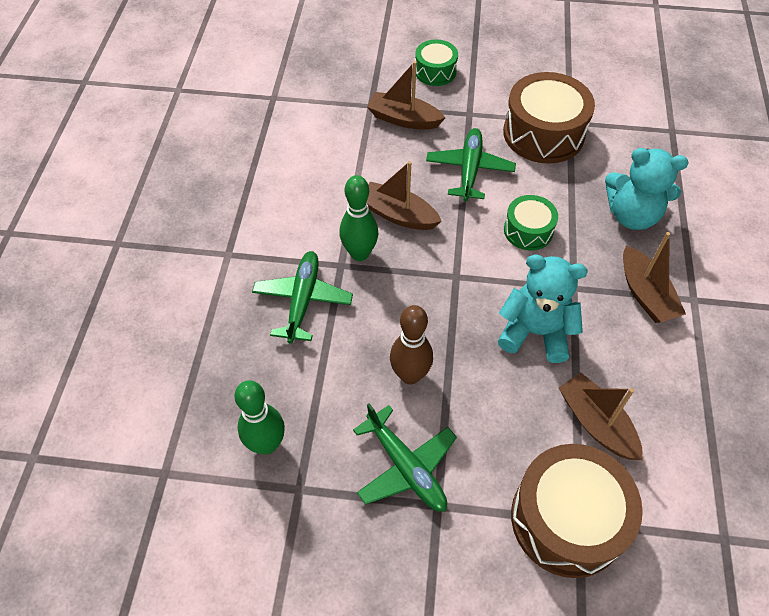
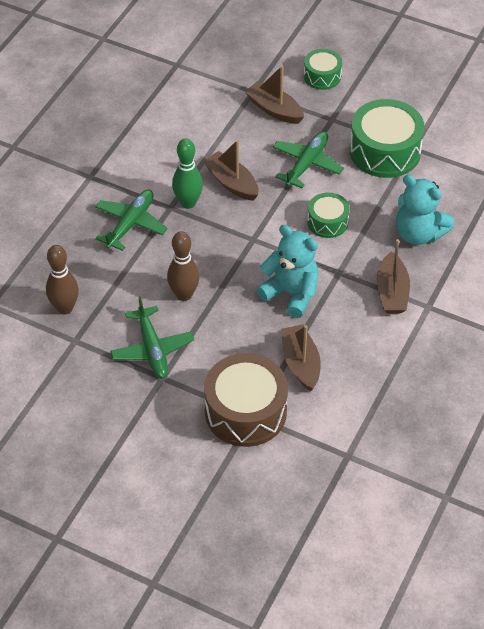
camera: 20 degrees right, 5 degrees down
(267, 444) = (65, 308): green bowling pin -> brown bowling pin
(543, 133) = (385, 151): brown drum -> green drum

